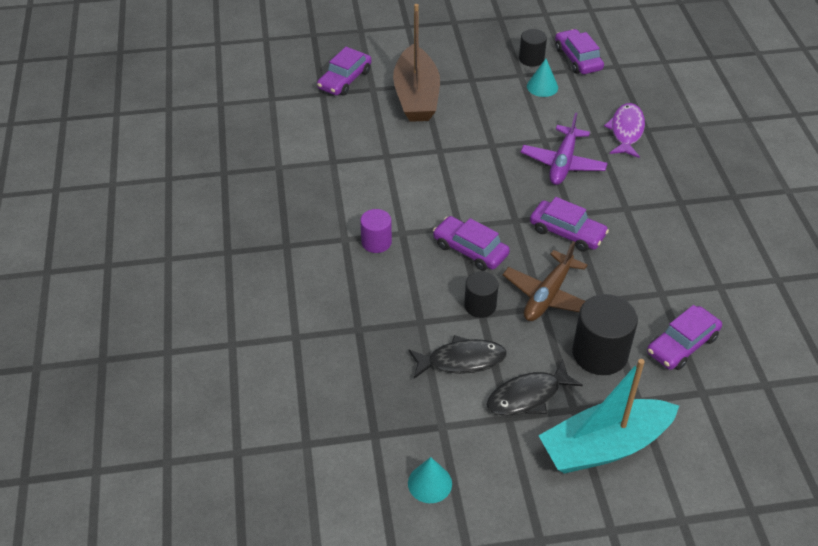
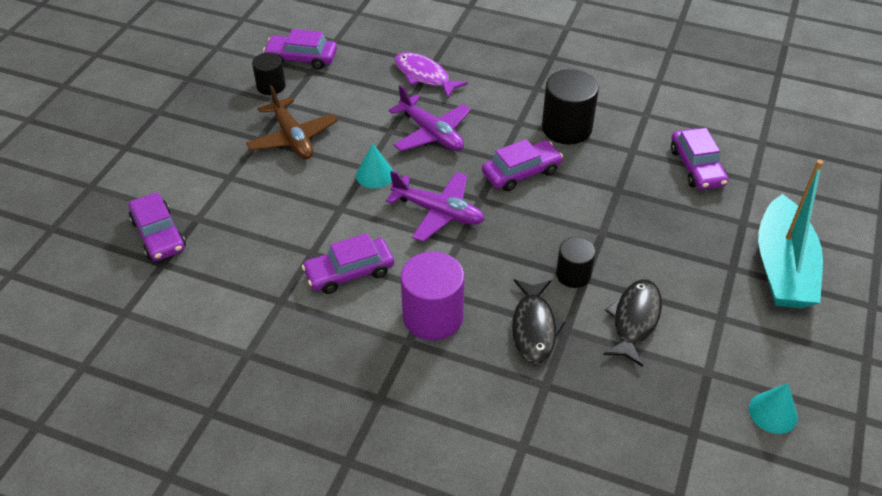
camera: 60 degrees left, 0 degrees up
(376, 242) = (433, 316): purple cylinder -> purple cylinder, size x1.67
(416, 96) = (243, 189): brown boat -> none
(470, 250) = (496, 248): purple car -> purple car (349, 272)
(480, 203) = (438, 212): none -> purple plane
(528, 396) = (703, 292): black fish -> black fish (534, 328)
(542, 86) = (317, 98): turquoise cone -> turquoise cone (375, 175)
(548, 295) = (590, 222): brown plane -> brown plane (292, 138)
(600, 353) = (678, 221): black cylinder -> black cylinder (566, 128)

